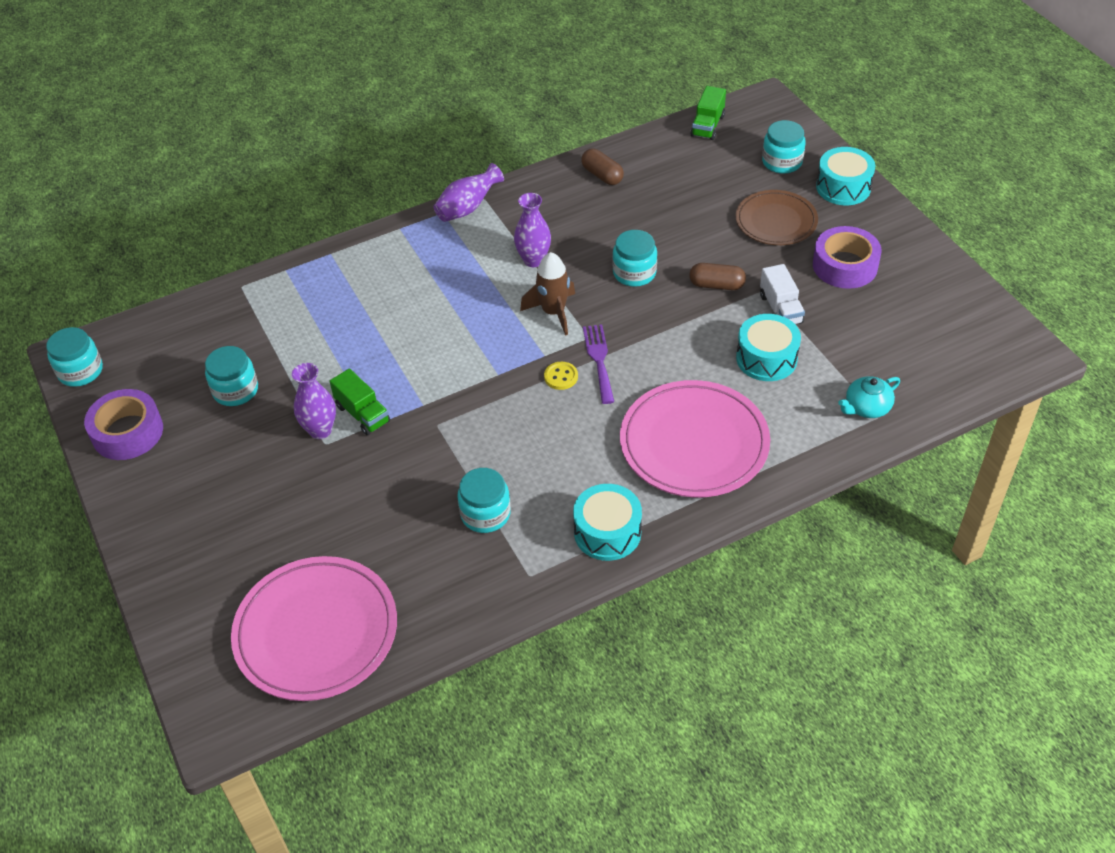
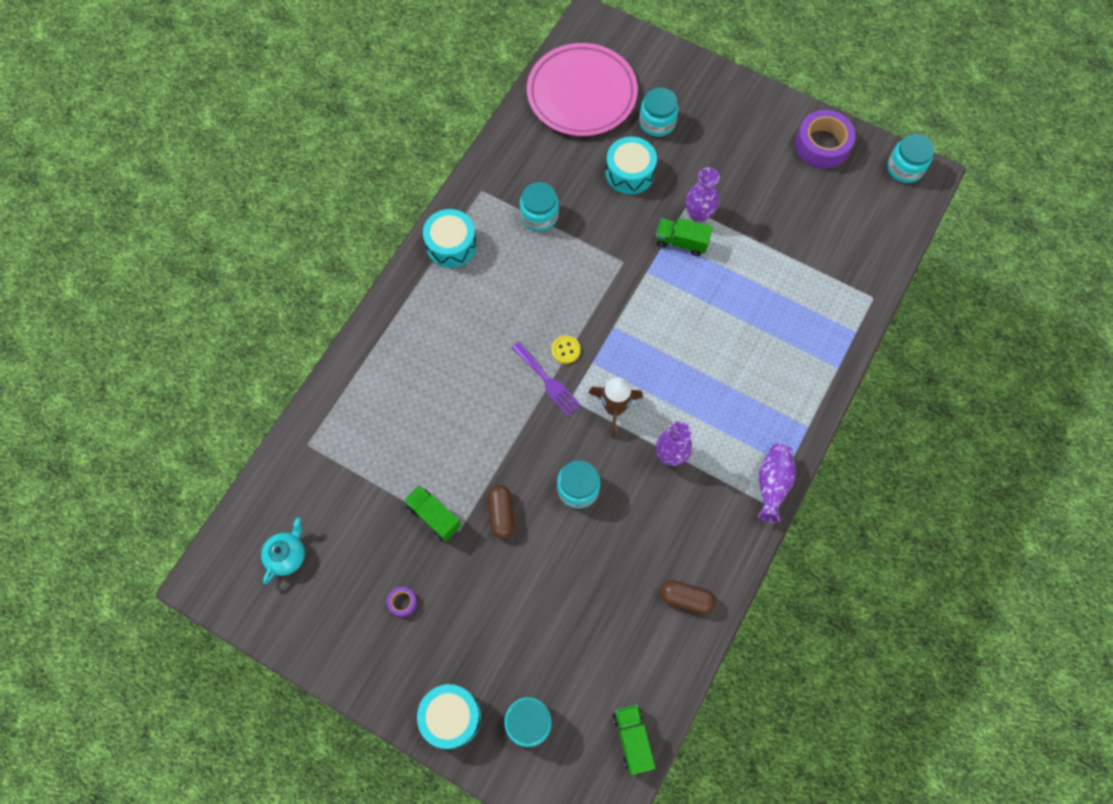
camera: 145 degrees right, 20 degrees up
(235, 390) = (785, 212): turquoise jar -> turquoise jar (657, 122)
(694, 443) = (433, 345): pink plate -> none
(716, 285) = (501, 514): brown capsule -> brown capsule turned 75 degrees counterclockwise
(766, 358) = (419, 455): turquoise drum -> turquoise drum (629, 173)
(776, 221) = (491, 627): brown plate -> none
(780, 309) = (434, 516): white truck -> green truck
(845, 265) = (402, 602): purple tape -> purple tape, size x0.44
(866, 407) = (320, 448): turquoise teapot -> turquoise teapot (287, 555)

